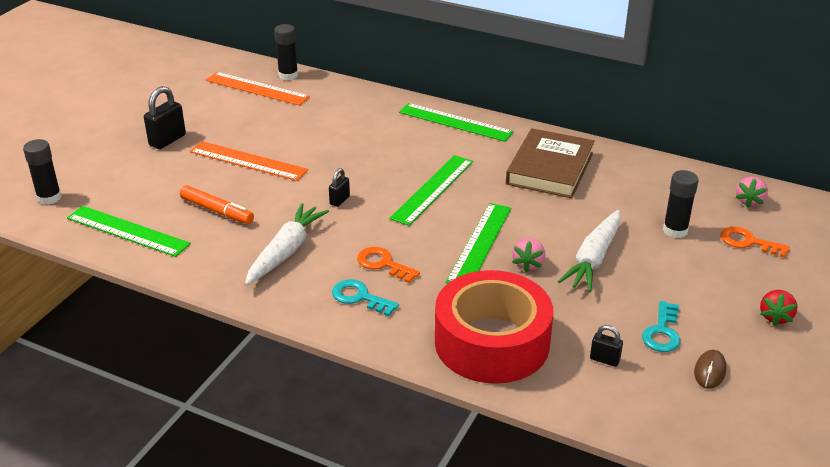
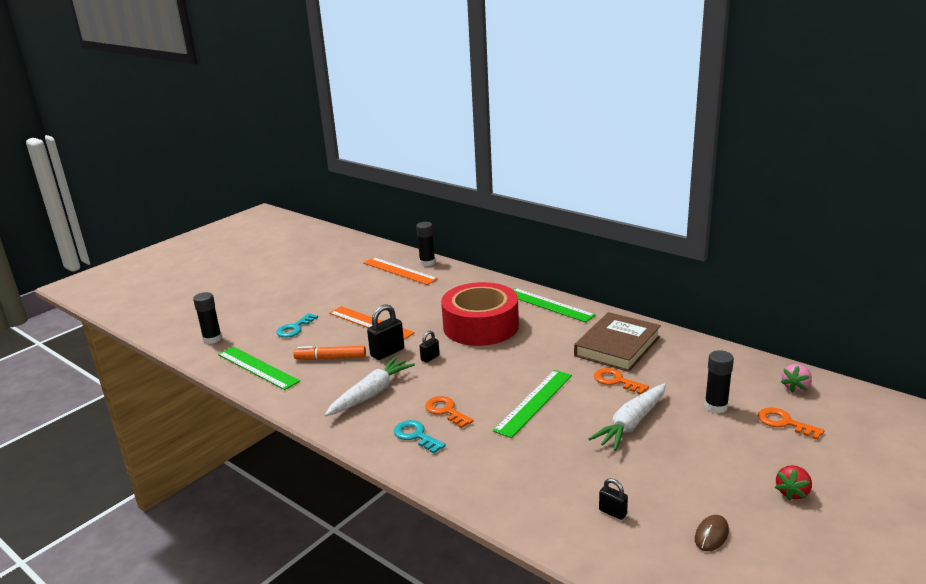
camera: 15 degrees right, 10 degrees down
(167, 140) = (316, 304): black padlock -> black padlock (387, 352)
(217, 211) = (331, 358): orange marker -> orange marker turned 135 degrees clockwise
(432, 189) = (510, 355): green ruler -> none
(492, 342) = (514, 485): red tape -> red tape (480, 326)
(528, 264) = (571, 423): pink strawberry -> none
(562, 210) = (616, 381): none -> orange key
(662, 332) = (676, 494): turquoise key -> turquoise key (294, 328)

